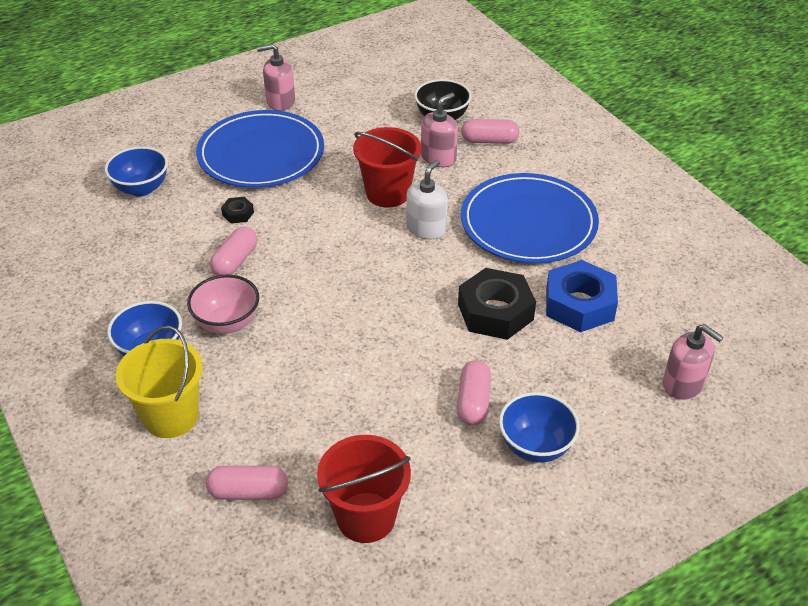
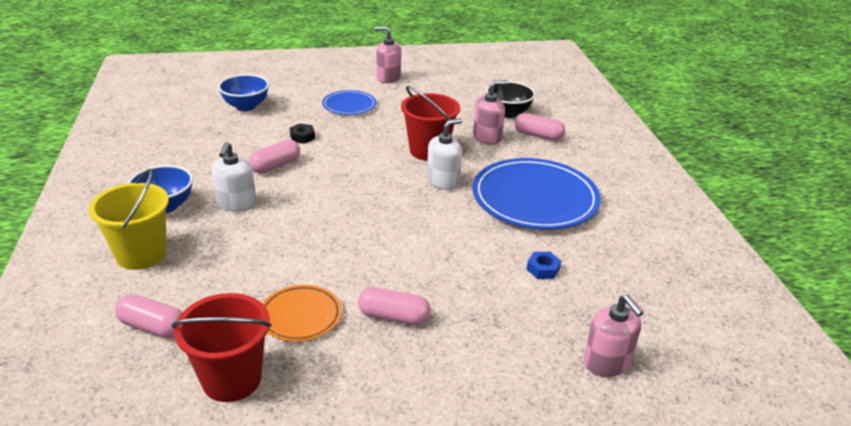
camera: 20 degrees right, 10 degrees down
(227, 323) = (236, 203): pink bowl -> white soap dispenser
(261, 154) = (349, 105): blue plate -> blue plate, size x0.51
(385, 430) = (300, 316): none -> orange plate
(473, 402) = (394, 317): pink capsule -> pink capsule turned 75 degrees clockwise
(495, 312) = (461, 254): black nut -> none
(535, 446) = (426, 371): blue bowl -> none
(579, 304) = (543, 269): blue nut -> blue nut, size x0.45

